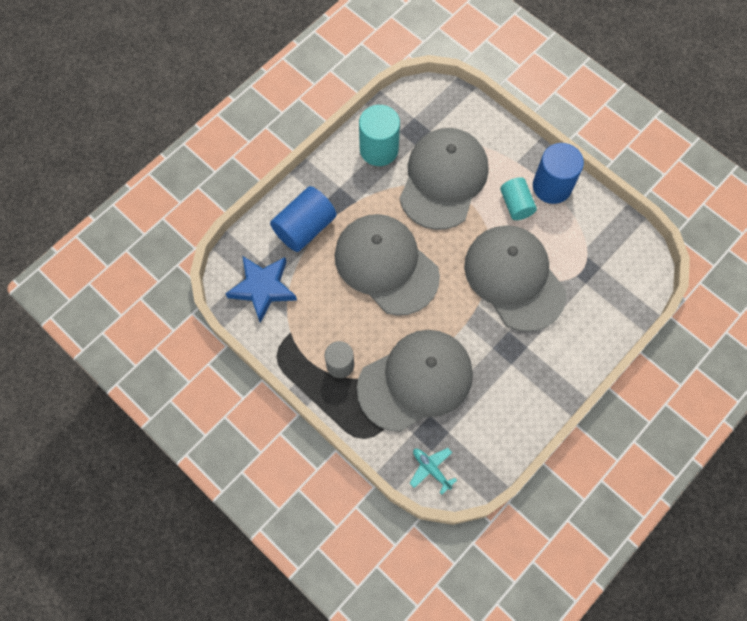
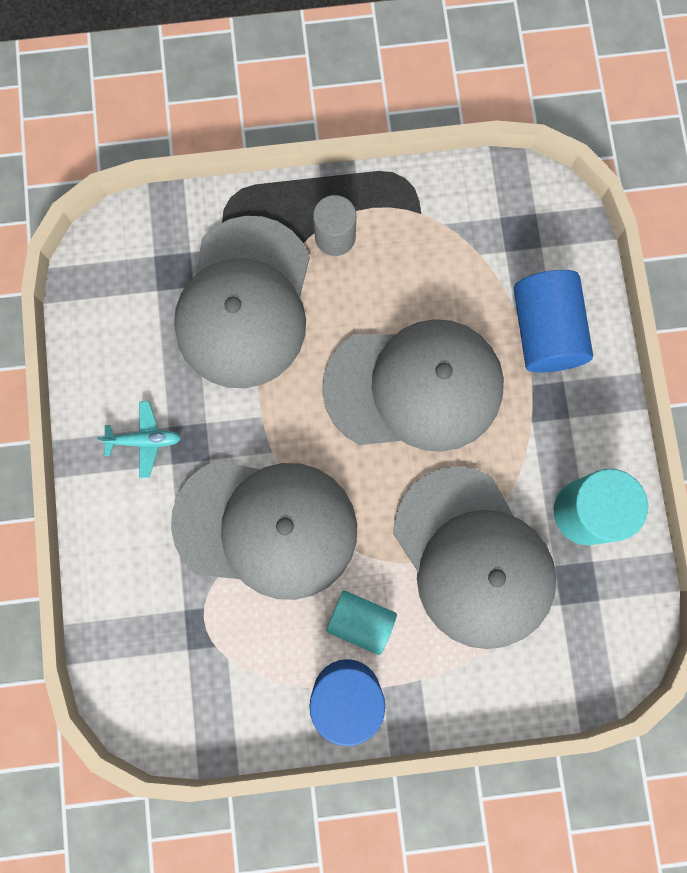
camera: 130 degrees right, 10 degrees up
(262, 288) = (502, 224): blue star -> none
(431, 469) = (135, 238): turquoise plane -> turquoise plane (144, 440)

